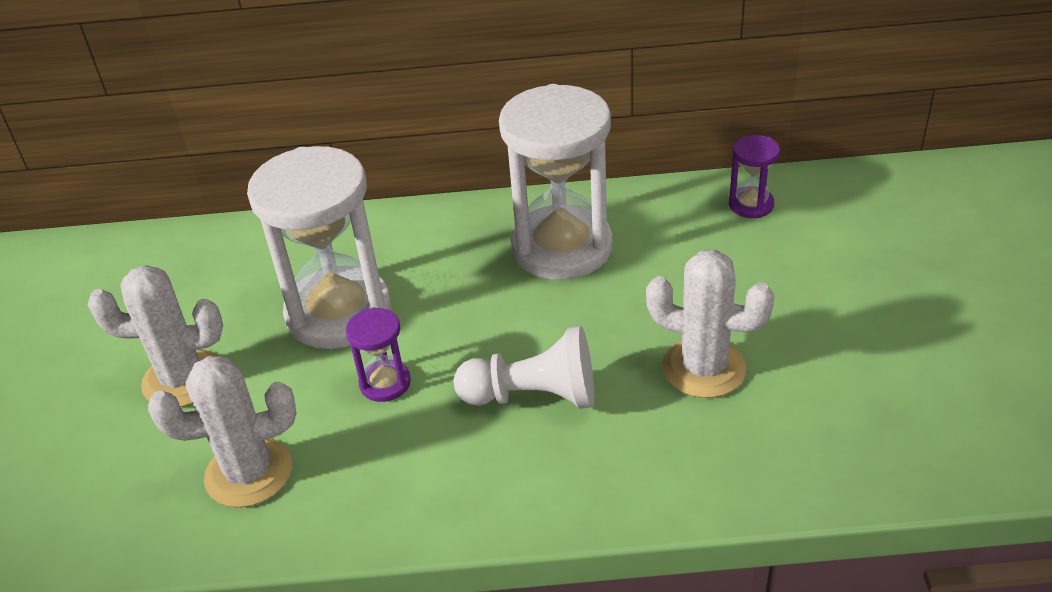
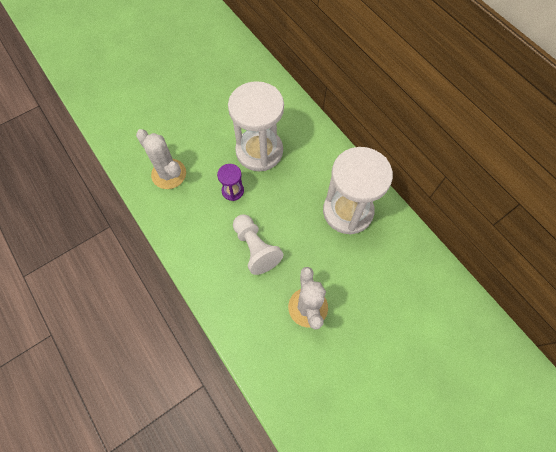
camera: 55 degrees right, 25 degrees up
(183, 379) = (198, 123): white cactus -> none
(751, 205) = (431, 278): purple hourglass -> none

